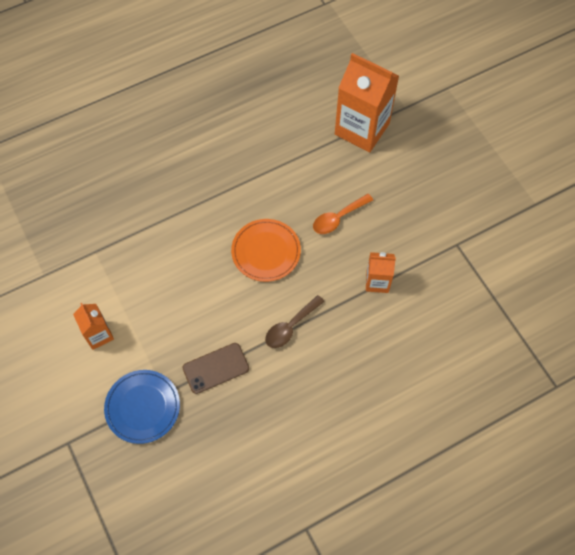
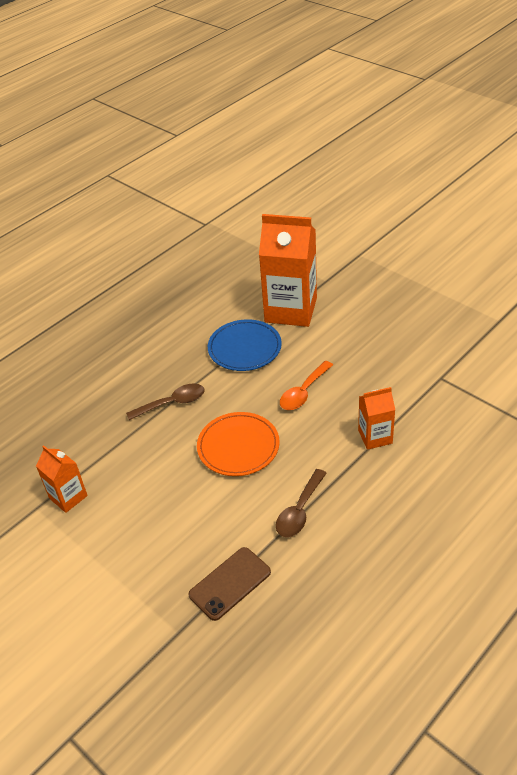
camera: 15 degrees left, 20 degrees down
(98, 335) = (69, 595): orange carton -> orange carton (68, 497)
(143, 407) = (155, 659): blue plate -> blue plate (244, 348)
(229, 191) = (172, 403): none -> brown spoon

